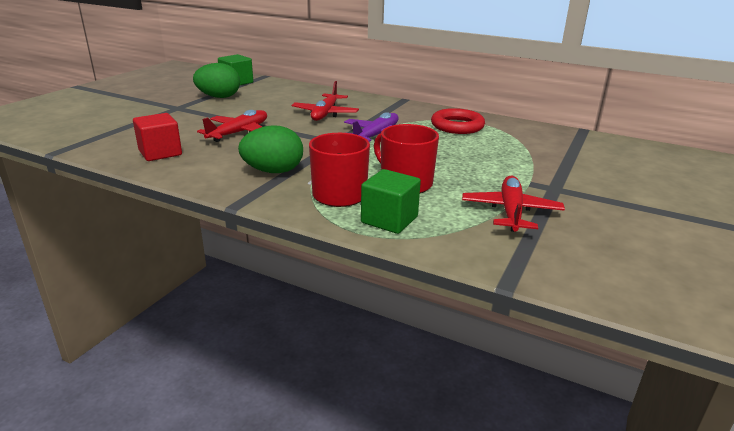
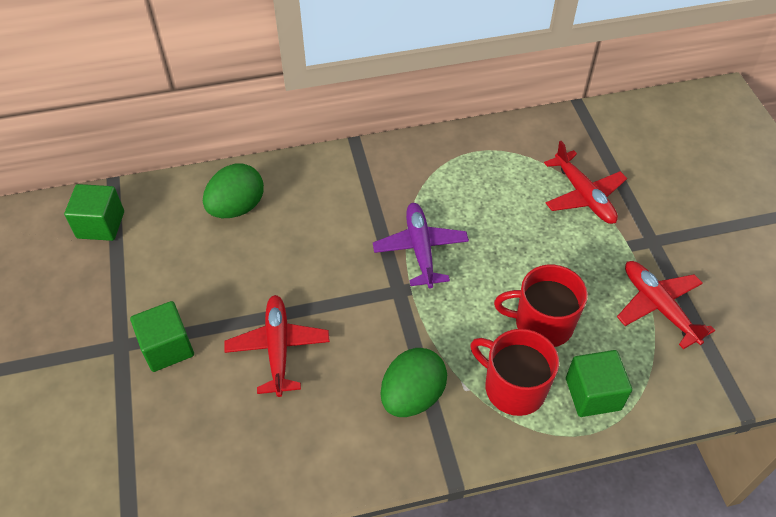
camera: 40 degrees left, 25 degrees up
(160, 153) = (253, 455): red cube -> none
(193, 115) = (167, 347): none -> green cube
(219, 97) = (135, 281): green egg -> green egg (237, 208)
(325, 114) = (313, 235): red plane -> red plane (583, 195)
(457, 126) = (469, 172): red ring -> none

